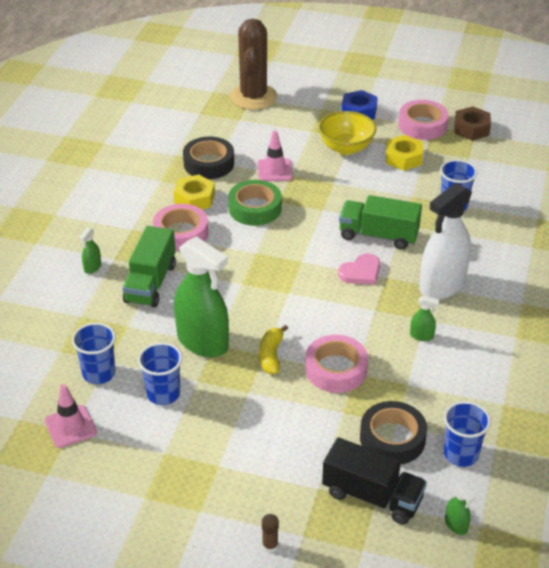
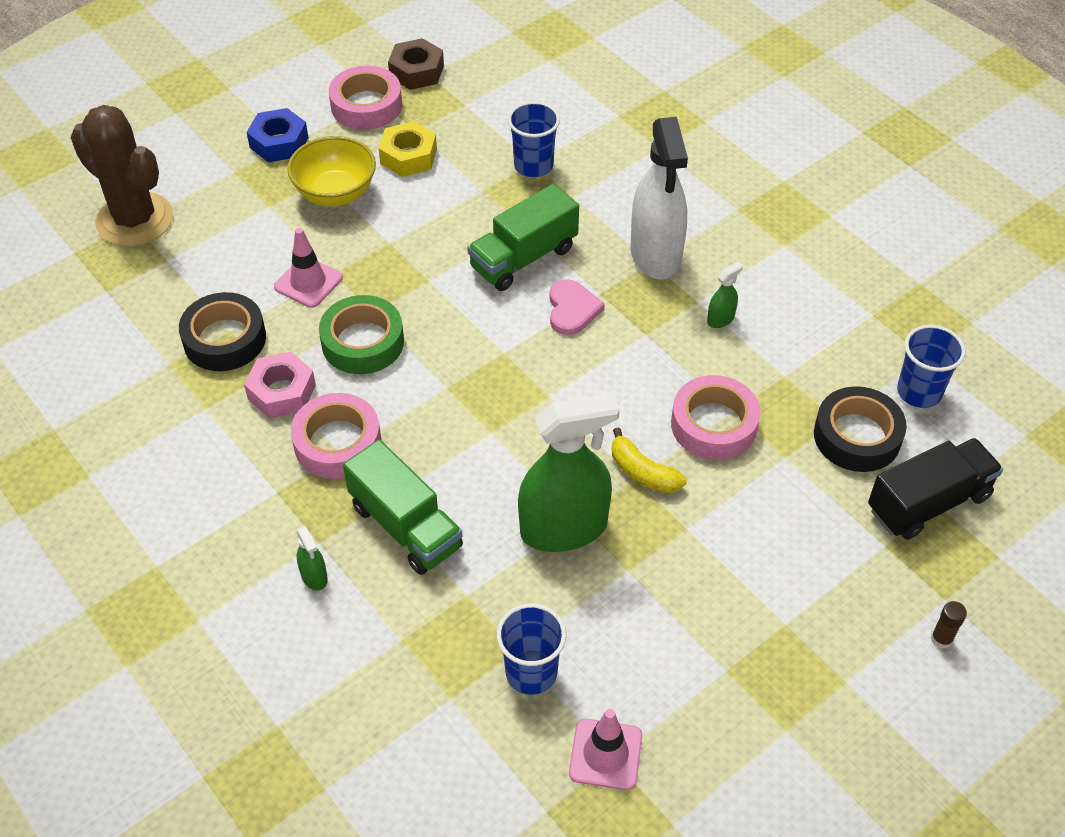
camera: 55 degrees left, 10 degrees up
(163, 394) = (624, 619): blue cup -> none
(194, 198) = (281, 392): yellow nut -> pink nut
(456, 525) = (1013, 455): green spray bottle -> none

